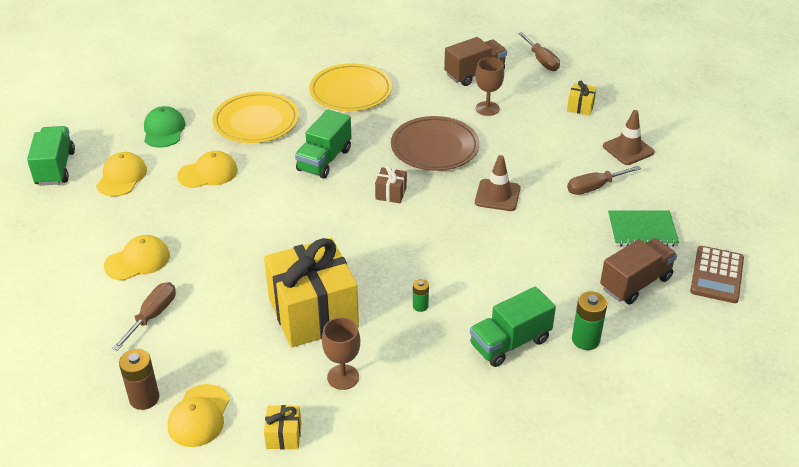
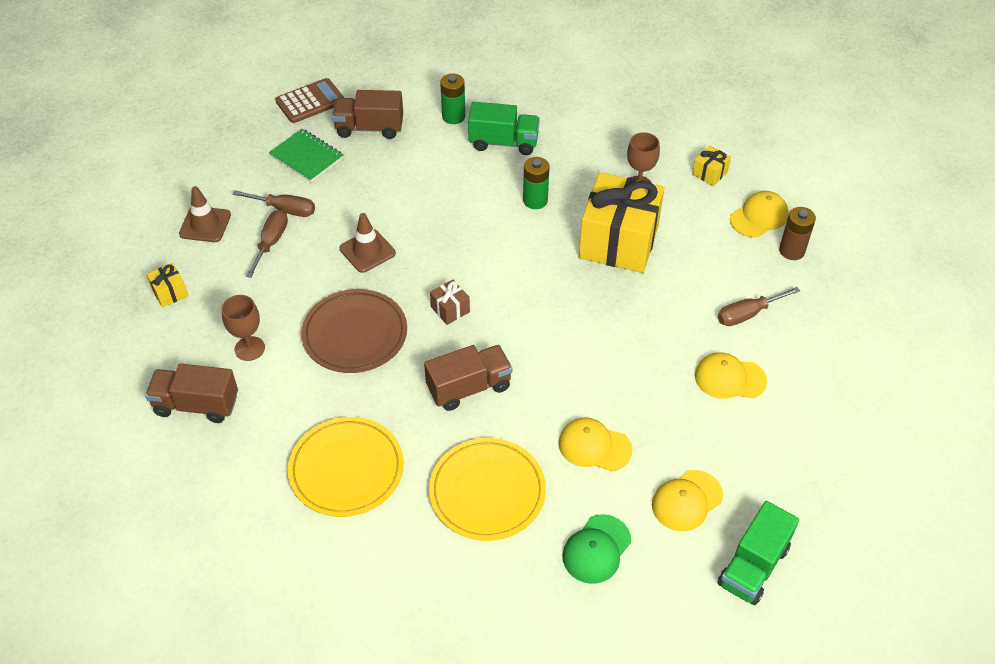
camera: 140 degrees left, 10 degrees up
(324, 160) = (469, 387): green truck -> brown truck
(420, 306) = (535, 200): green battery -> green battery, size x1.73
(541, 61) = (111, 375): brown screwdriver -> brown screwdriver (271, 243)

